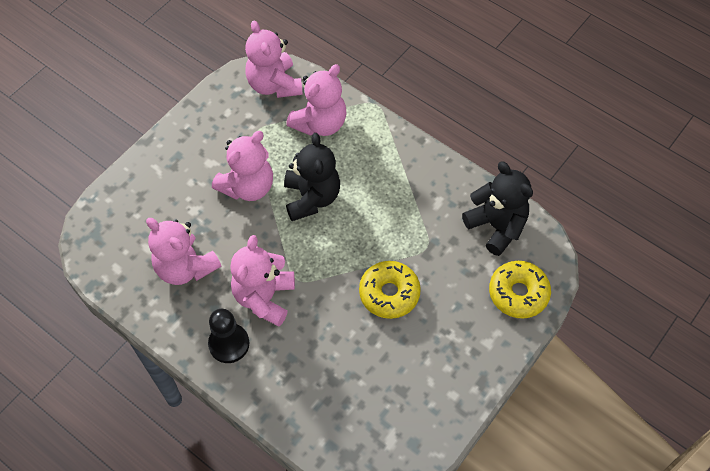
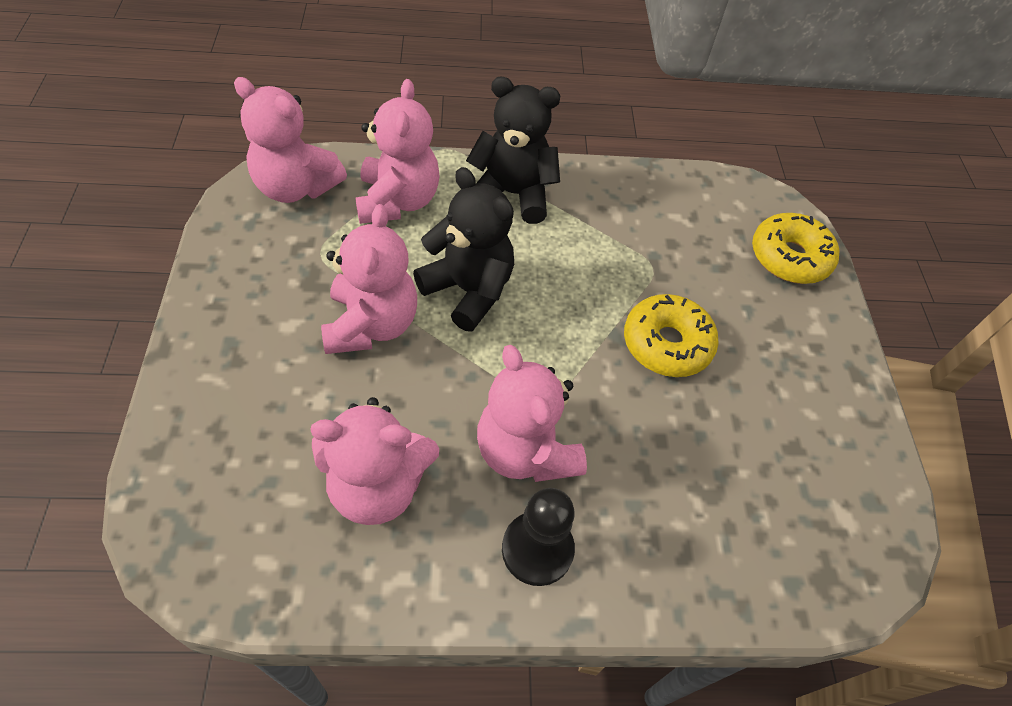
camera: 45 degrees left, 5 degrees down
(496, 226) = (698, 203): black teddy bear -> black teddy bear (512, 194)

